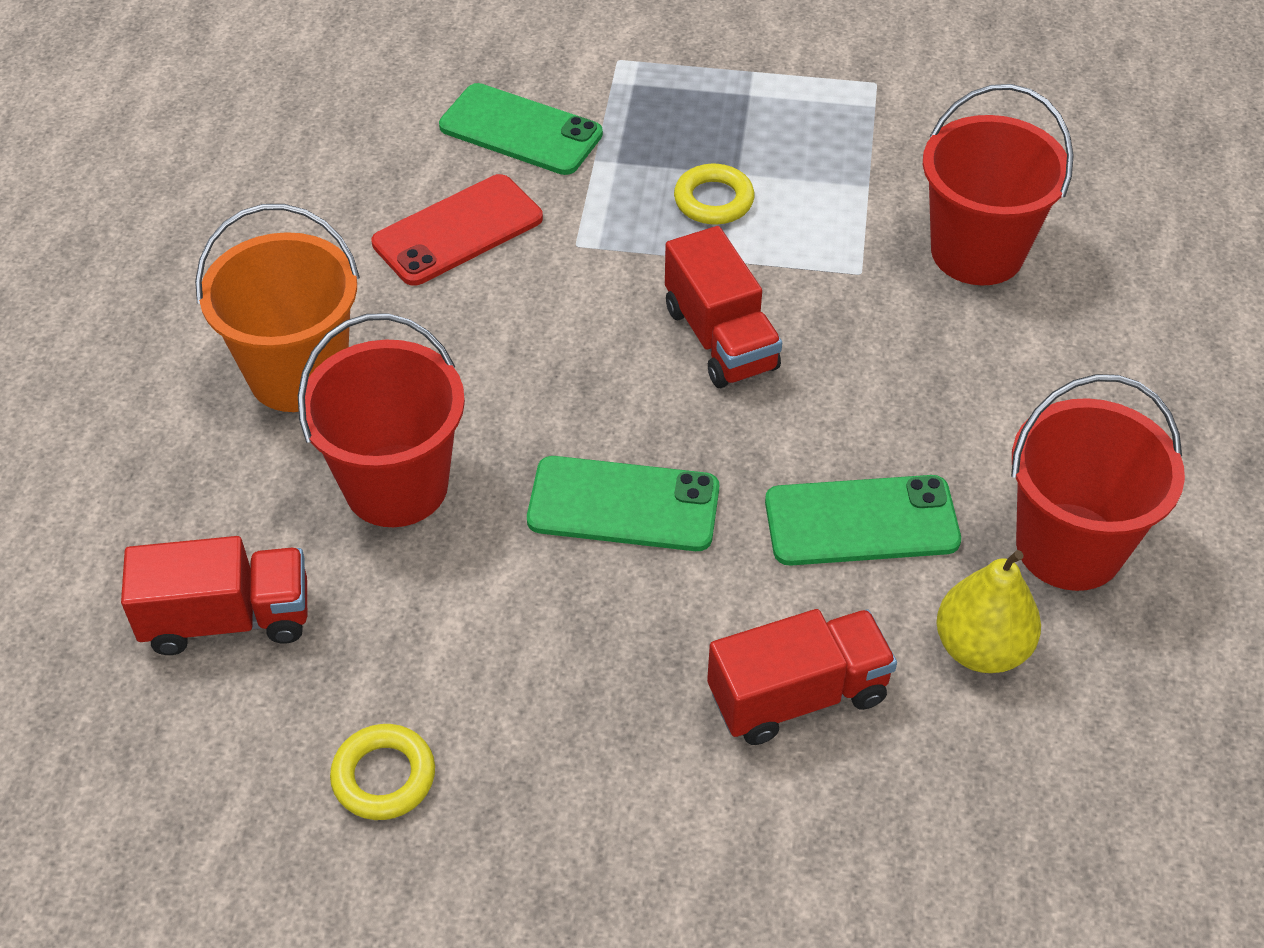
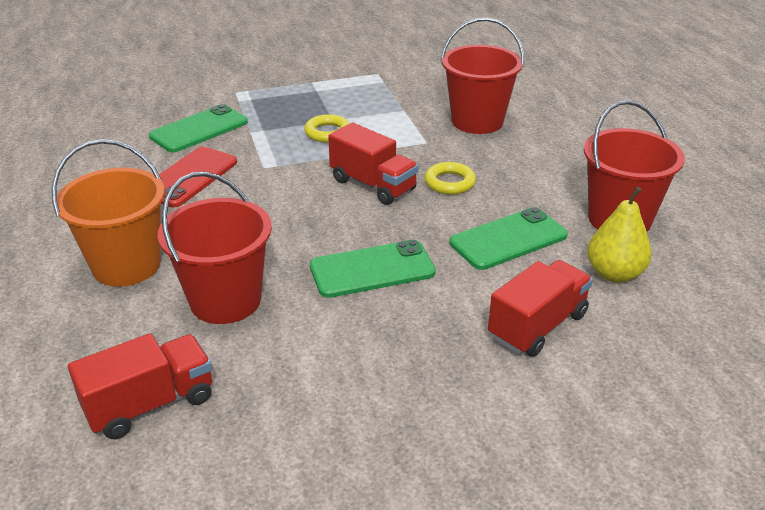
camera: 25 degrees left, 15 degrees down
(384, 777) = (316, 455): yellow ring -> yellow ring (449, 182)
(520, 130) = (199, 129): green phone -> green phone turned 45 degrees counterclockwise

